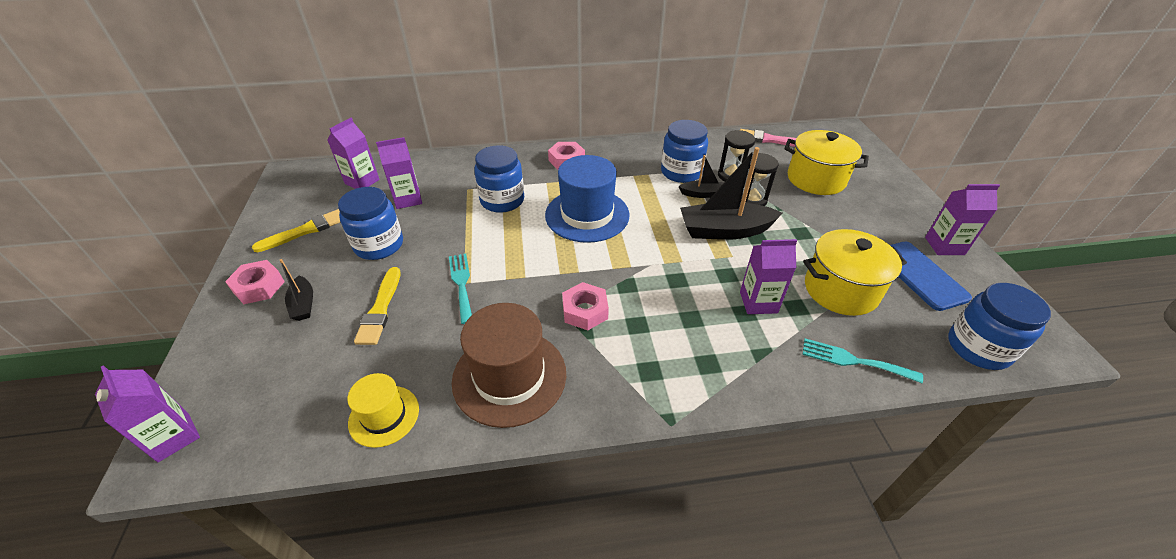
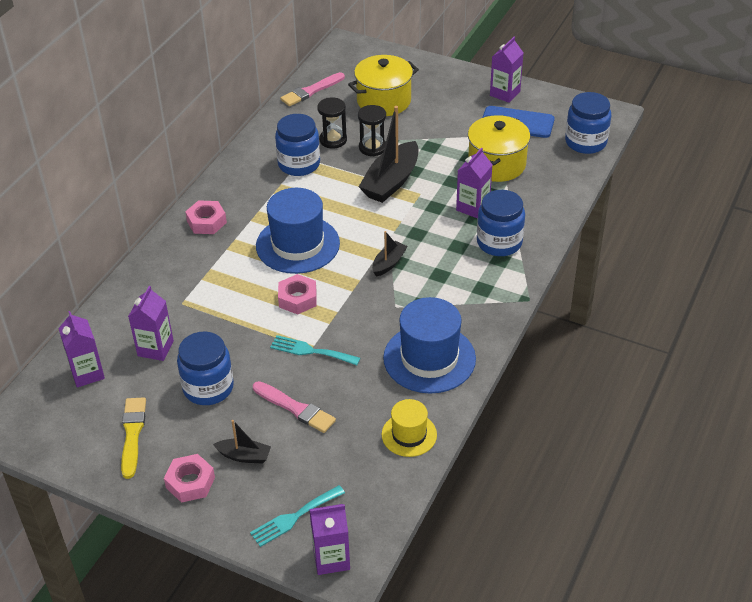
camera: 55 degrees left, 0 degrees up
(380, 309) = (295, 408): yellow brush -> pink brush
(502, 200) = (224, 287): blue jar -> blue jar (499, 242)
(509, 376) = (429, 358): brown hat -> blue hat
(585, 311) = (403, 295): pink nut -> pink nut (297, 299)
(702, 194) = (338, 168): black boat -> black boat (389, 263)
(854, 361) = (551, 197): turquoise fork -> turquoise fork (294, 517)

